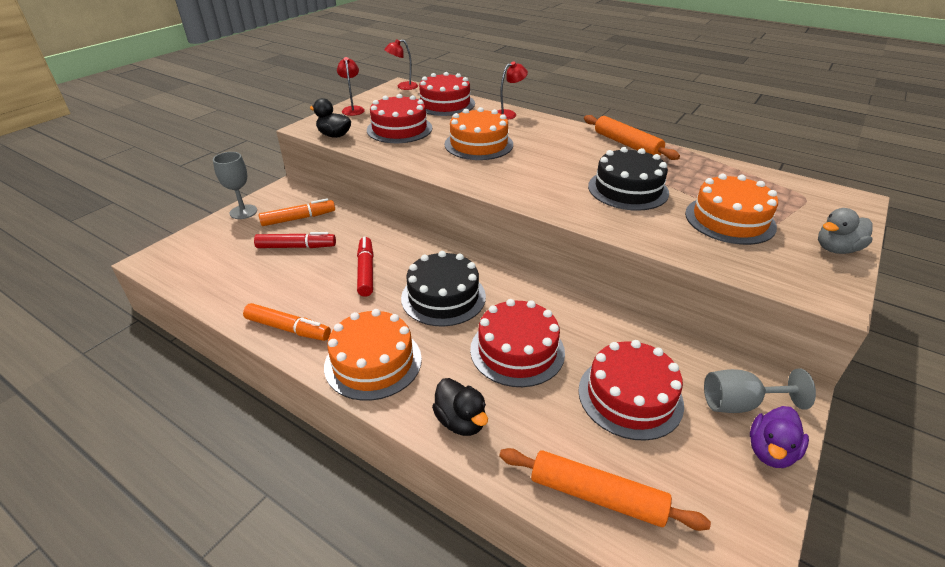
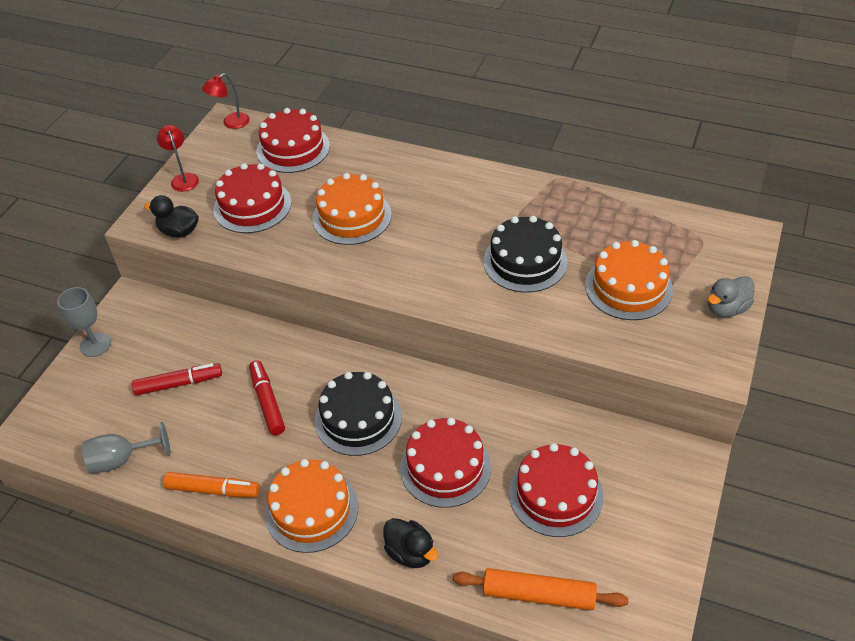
camera: 10 degrees left, 10 degrees up
(298, 218) = (164, 342): orange marker -> none
(509, 114) = (374, 155): red lamp -> none
(627, 144) = (516, 187): orange rolling pin -> none
(740, 404) = (651, 481): grey goblet -> grey goblet (122, 459)
(770, 451) = (676, 522): purple duck -> none

